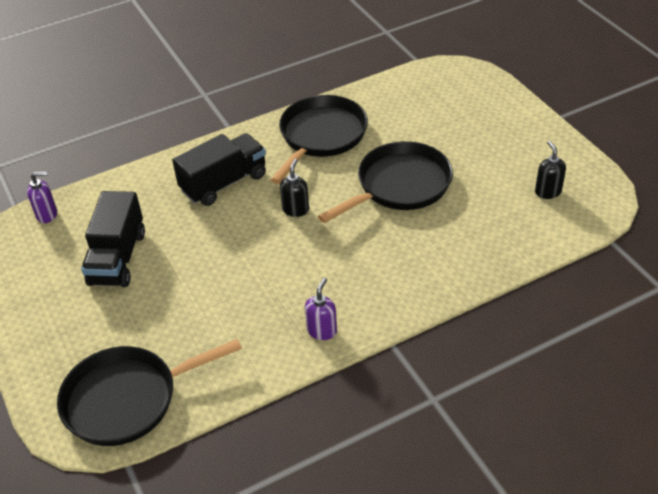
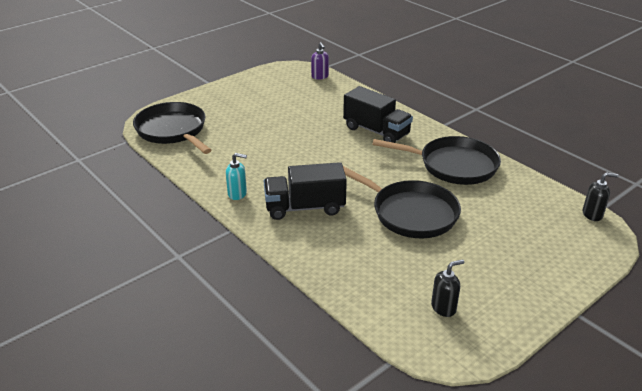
camera: 75 degrees right, 10 degrees down
(118, 258) = (288, 106): black truck -> black truck (305, 207)
(295, 209) = (360, 165): black soap dispenser -> black soap dispenser (592, 214)
(322, 330) = (237, 194): purple soap dispenser -> turquoise soap dispenser

